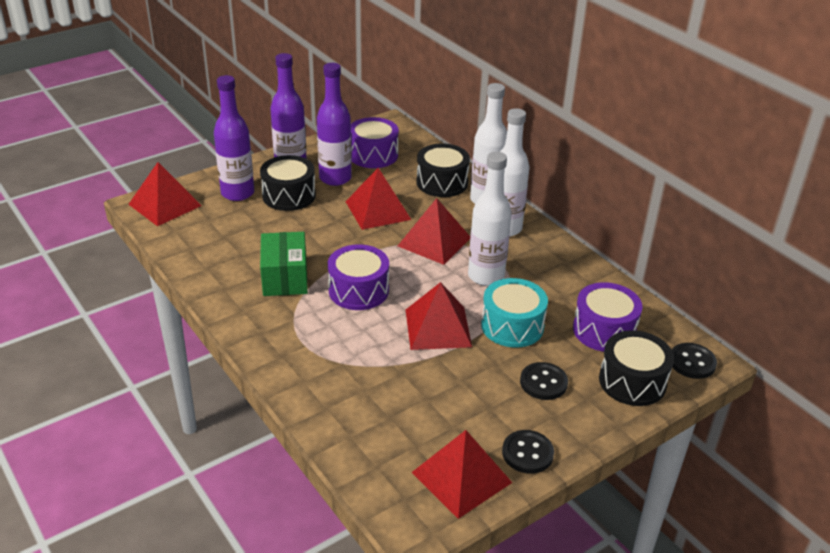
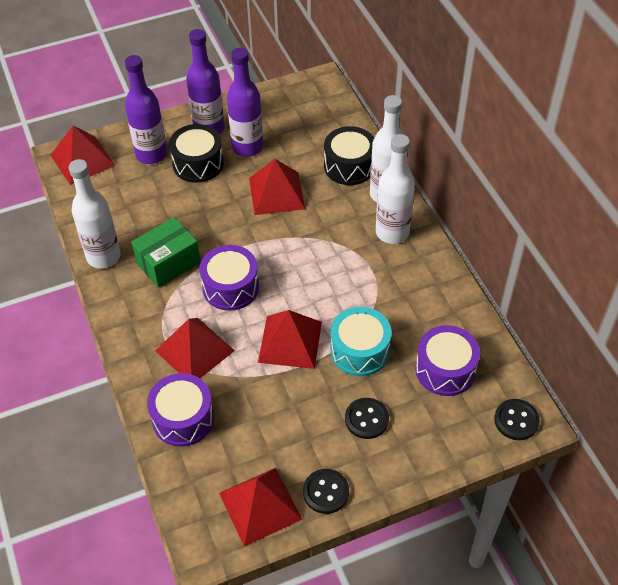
camera: 15 degrees right, 15 degrees up
(285, 278) = (168, 262): green box -> green box turned 45 degrees clockwise
(373, 155) = (293, 121): purple drum -> purple drum (183, 418)
(434, 241) = (318, 239): red pyramid -> red pyramid (194, 350)
(486, 276) = (354, 288): white bottle -> white bottle (103, 256)
(632, 381) = (450, 432): black drum -> none

